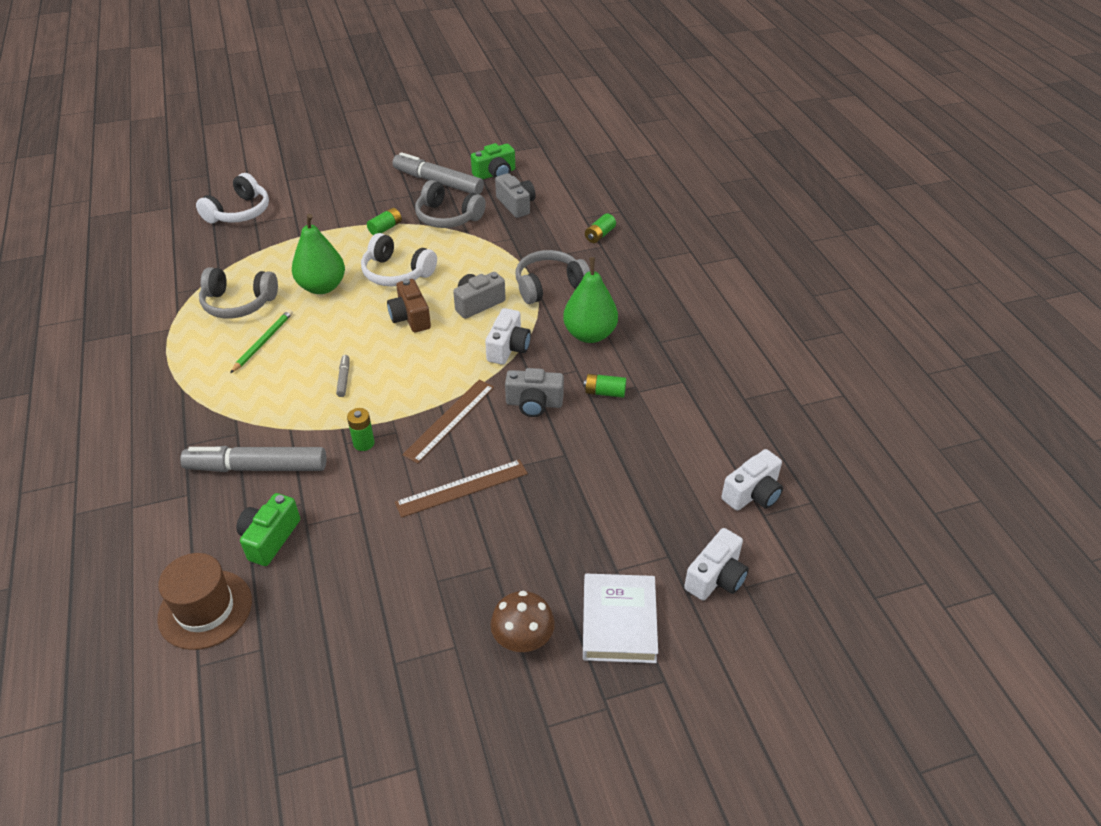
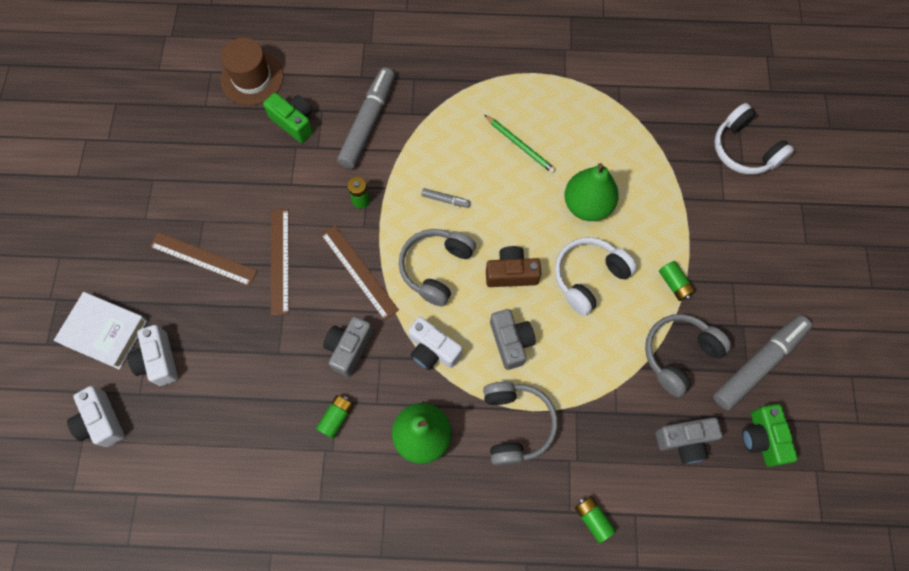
camera: 110 degrees right, 25 degrees up
(238, 303) = (584, 132): grey headphones -> grey headphones (436, 268)
(486, 560) = (203, 259): none -> brown ruler
(523, 639) = (127, 263): brown mushroom -> none
(753, 494) = (161, 496): white camera -> white camera (159, 360)

